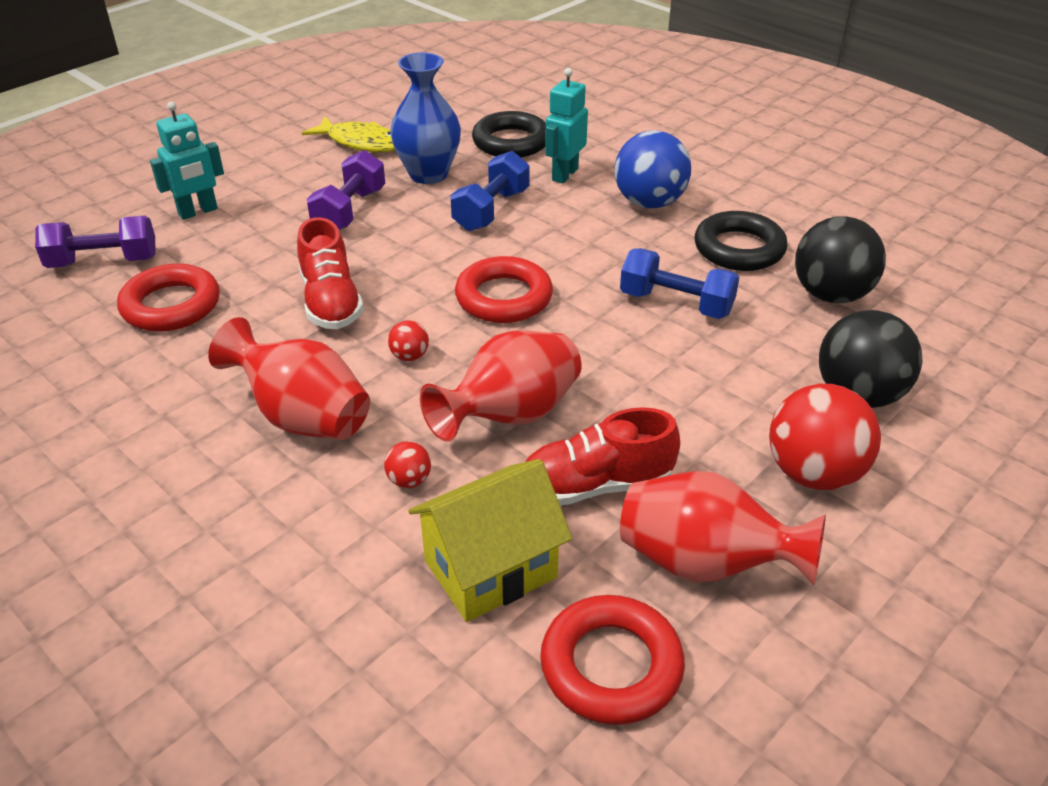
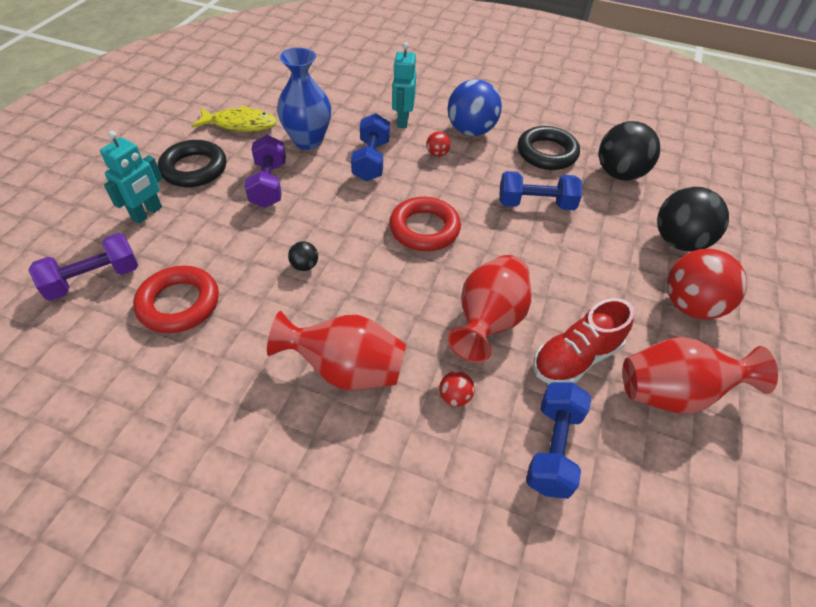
camera: 25 degrees left, 10 degrees up
(331, 302) = (304, 266): red shoe -> black ball
(409, 356) = (390, 295): red ball -> red ball (437, 154)
(490, 569) = (553, 448): yellow house -> blue dumbbell
(511, 142) = (350, 102): black ring -> black ring (194, 169)
(611, 666) = (670, 492): red ring -> none

